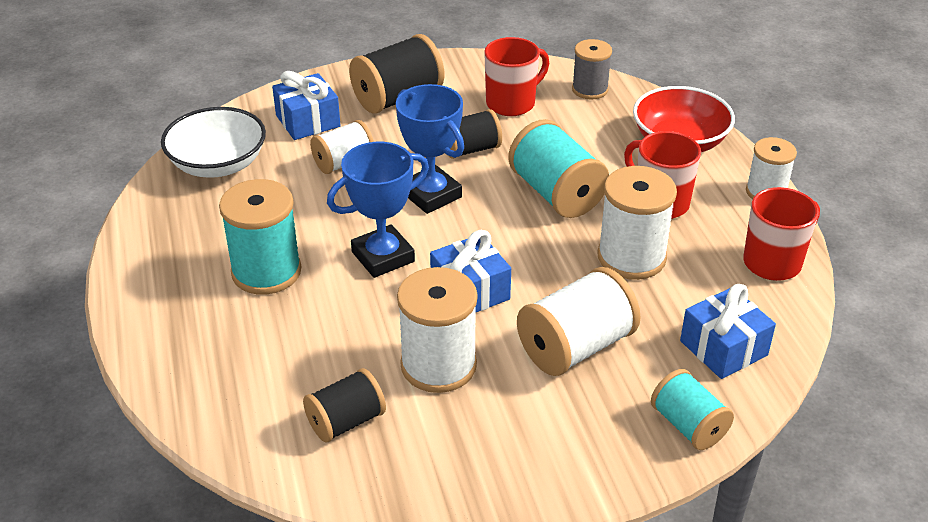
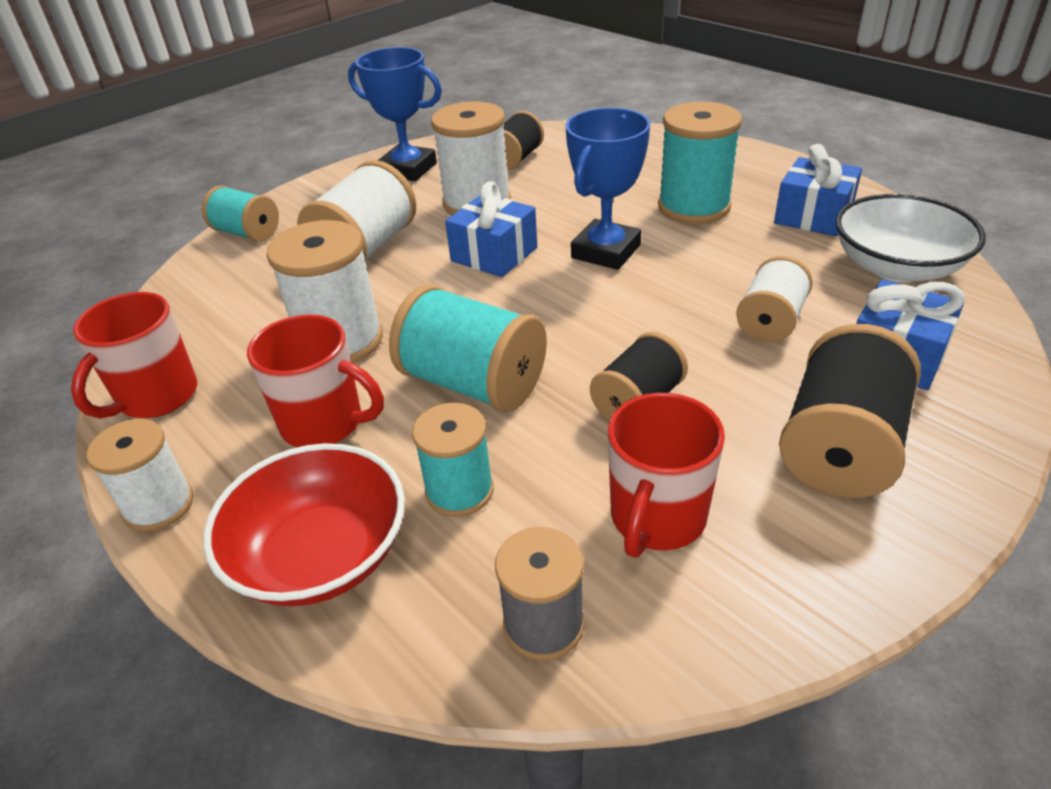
camera: 155 degrees right, 0 degrees up
(431, 195) = (624, 324): blue trophy -> blue trophy (408, 169)
(597, 144) = (459, 491): none -> turquoise spool
(723, 348) = (219, 293): blue gift -> blue gift (813, 216)

